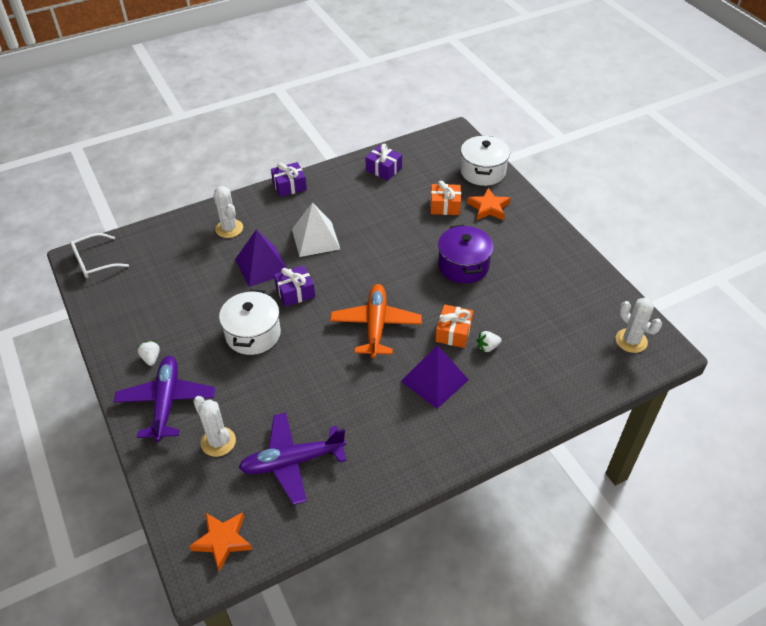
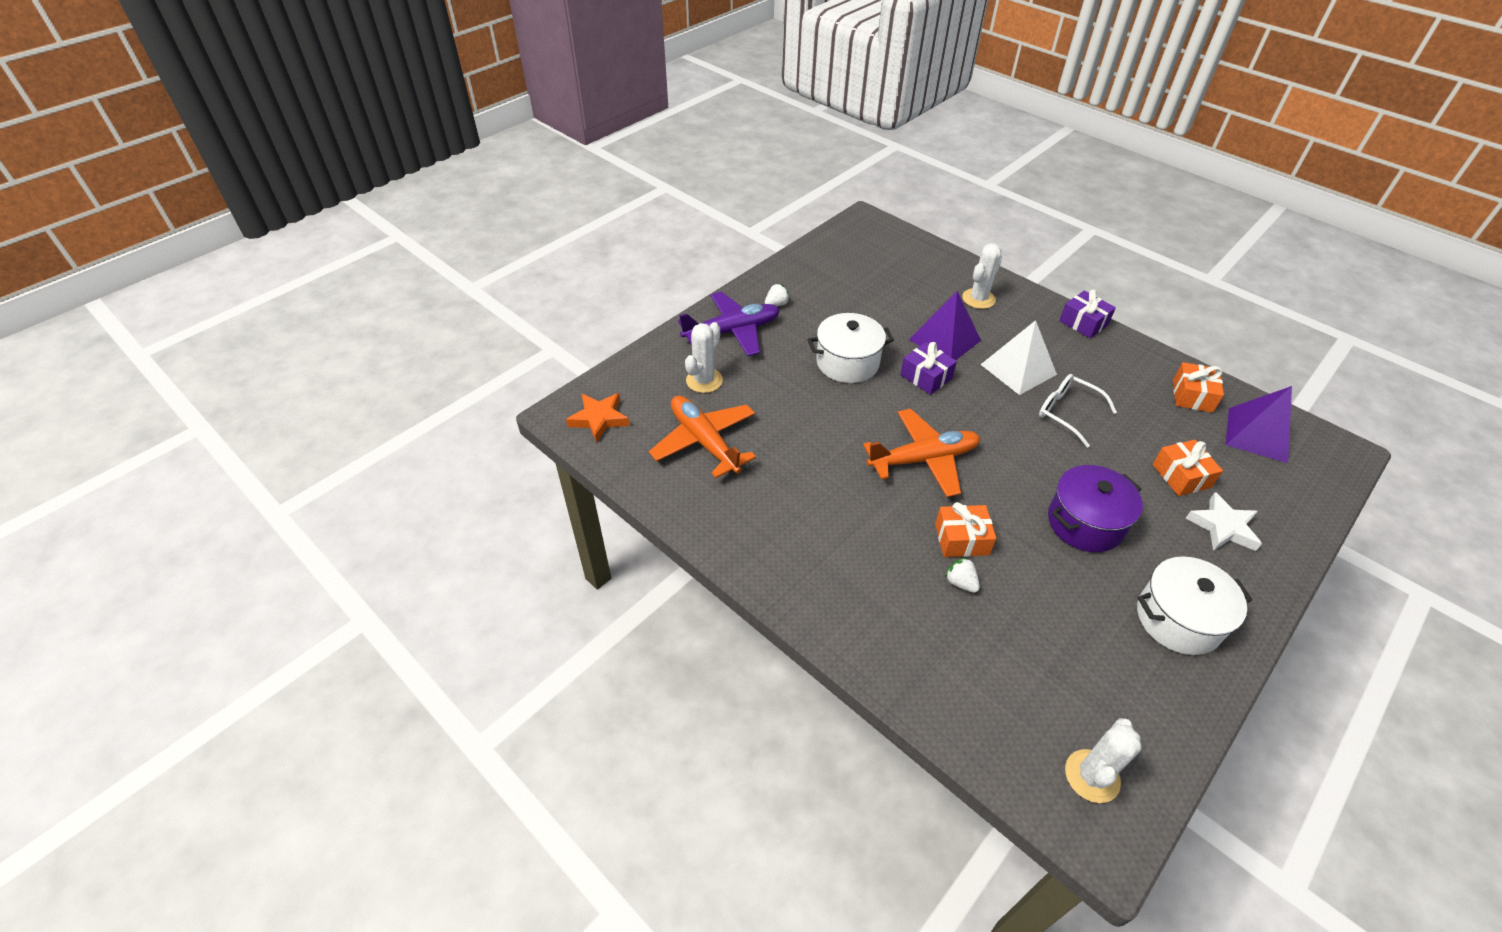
camera: 70 degrees right, 0 degrees up
(95, 262) = (867, 230): white glasses -> white glasses (1068, 413)
(292, 462) = (704, 442): purple plane -> orange plane
(383, 169) = (1192, 396): purple gift -> orange gift
(434, 380) = (874, 537): purple pyramid -> purple pyramid (1257, 434)
(482, 172) = (1292, 503): white pot -> white pot (1178, 619)
(488, 208) = (1223, 527): orange star -> white star

